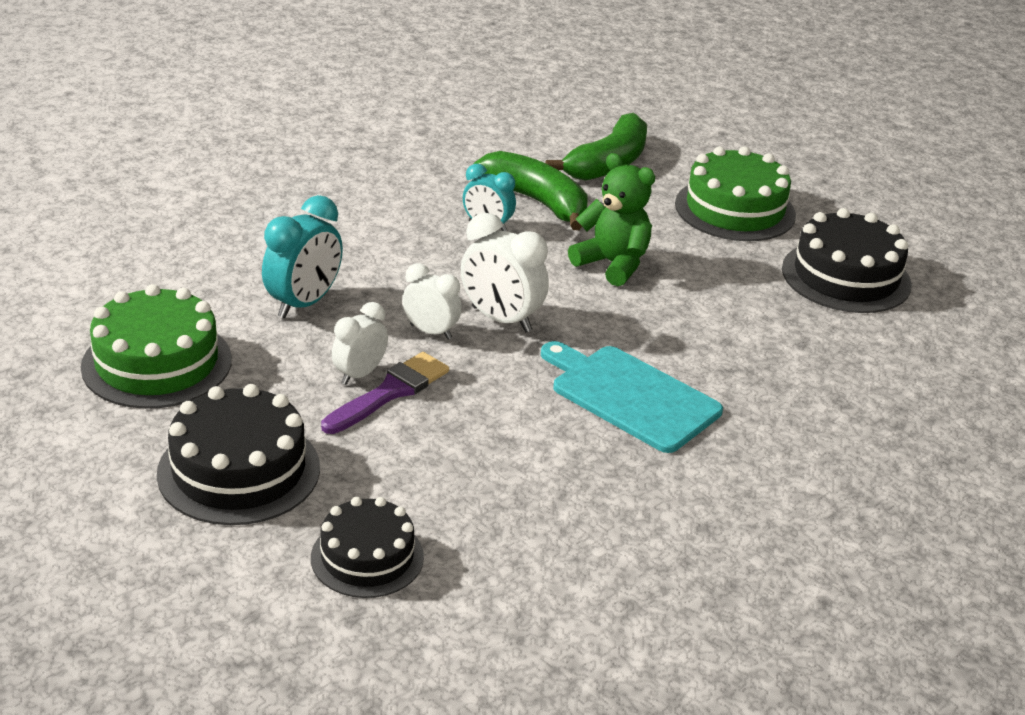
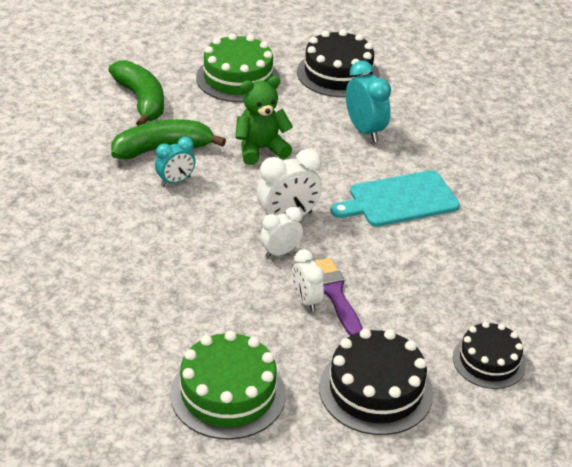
camera: 60 degrees left, 5 degrees up
(304, 303) = (206, 297): turquoise clock -> turquoise clock (364, 130)

